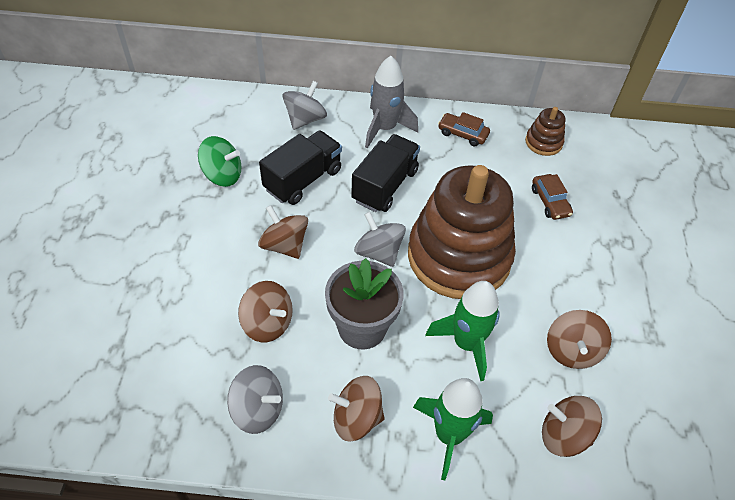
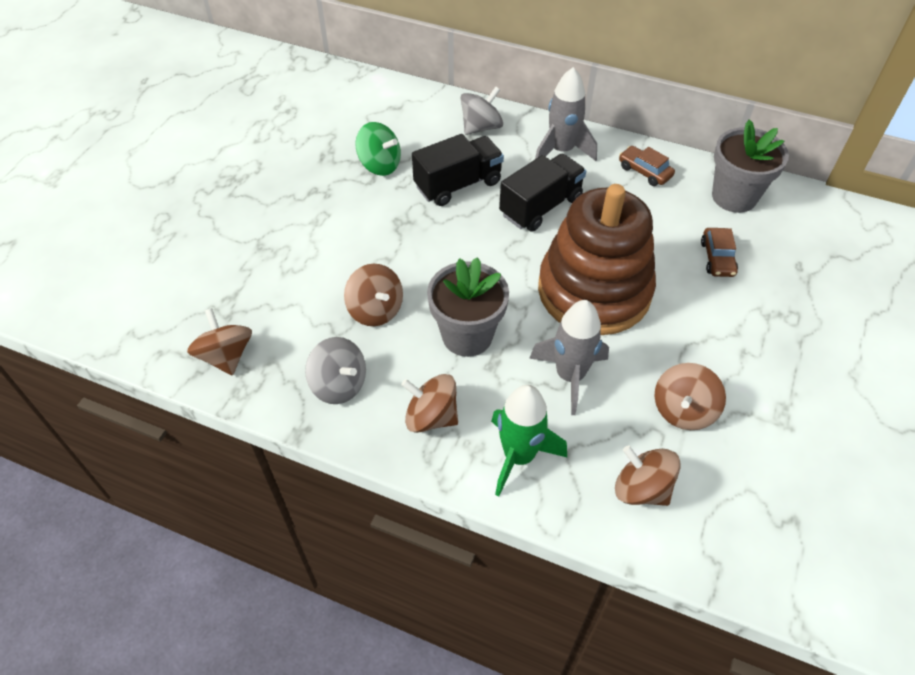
camera: 20 degrees right, 0 degrees up
(284, 245) = (417, 242): brown spinning top -> brown spinning top (226, 356)
(379, 252) = (510, 269): grey spinning top -> none
(466, 343) = (570, 376): green rocket -> grey rocket
(543, 142) = (734, 197): brown stacking toy -> grey flower pot

